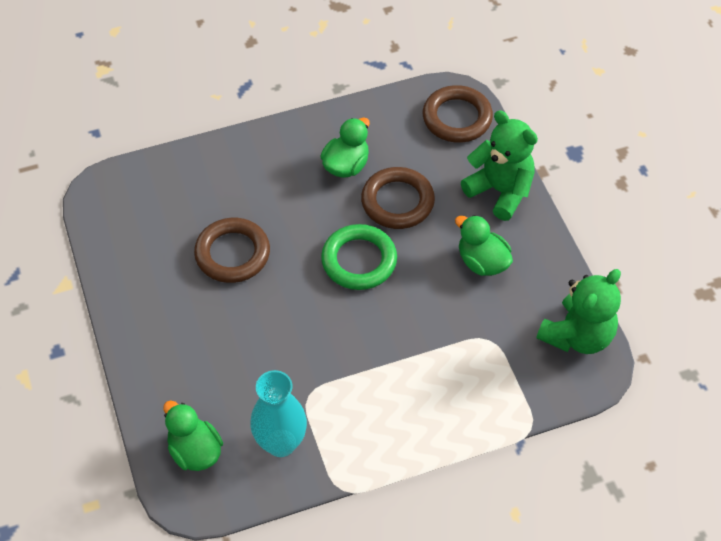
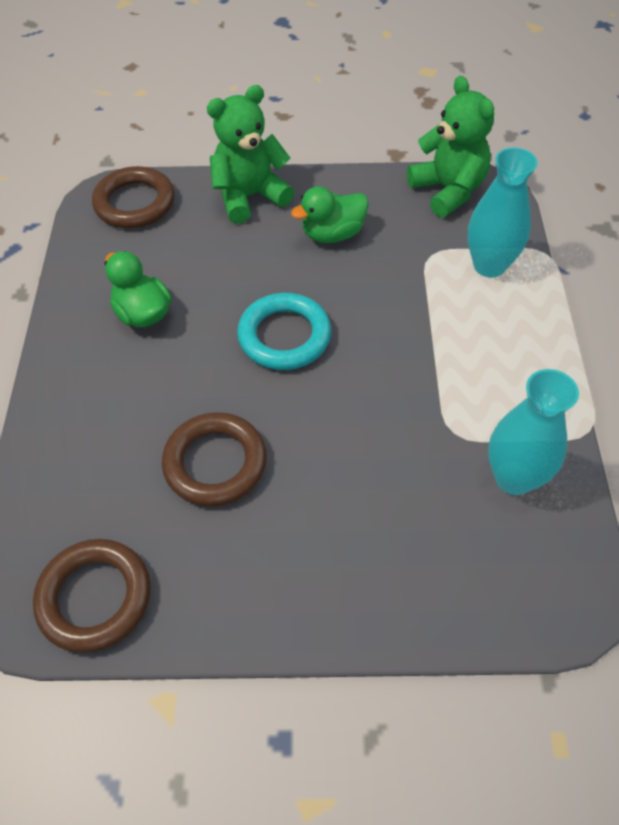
camera: 70 degrees left, 0 degrees up
(195, 451) = (504, 579): green duck -> none
(359, 260) = (284, 336): green ring -> turquoise ring
(397, 202) = (220, 281): brown ring -> brown ring (95, 597)
(495, 387) = (489, 265): none -> turquoise vase

